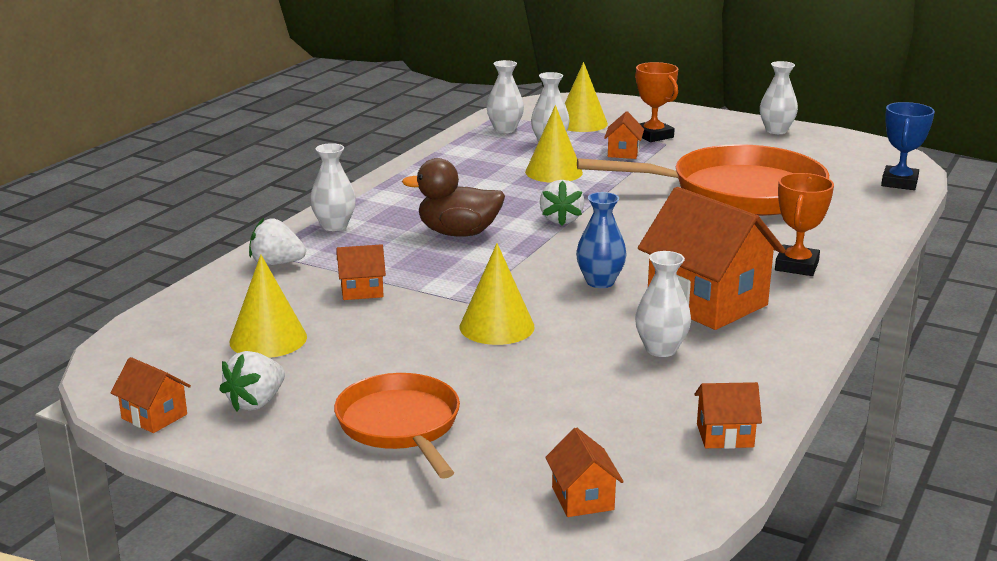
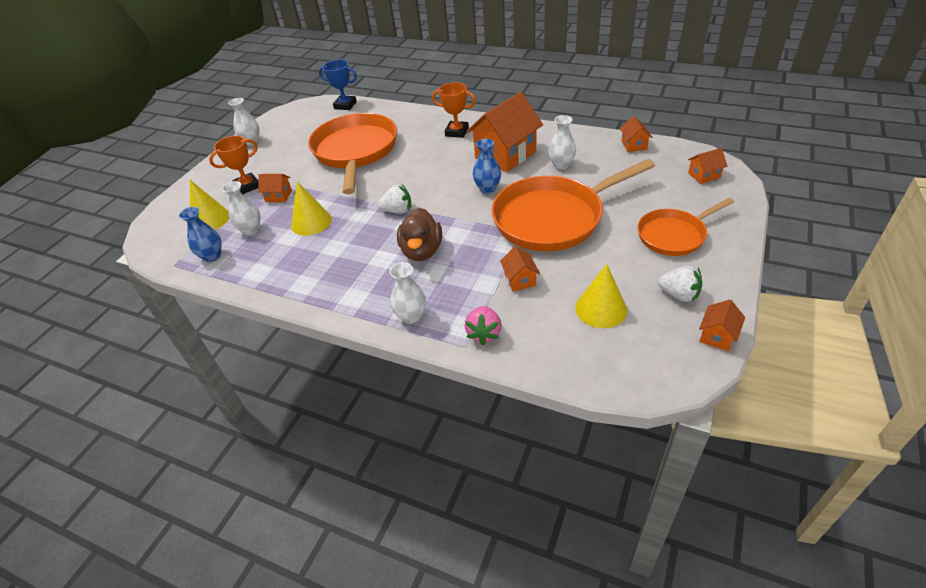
camera: 90 degrees left, 20 degrees up
(277, 263) = (484, 333): white strawberry -> pink strawberry
(497, 326) = (553, 218): yellow cone -> orange pan
(505, 130) = (212, 256): white vase -> blue vase

